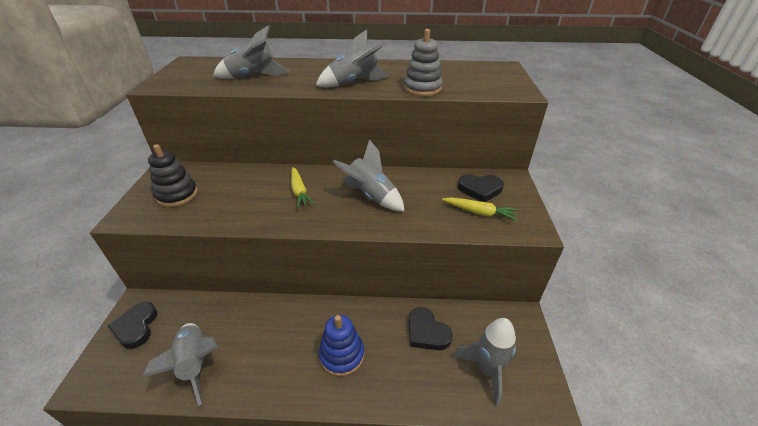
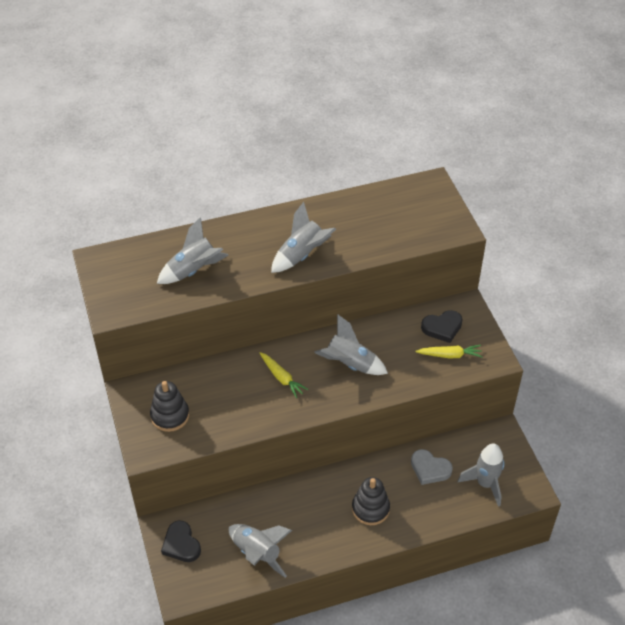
camera: 20 degrees left, 10 degrees up
(342, 355) = (370, 508): blue stacking toy -> black stacking toy
(422, 88) = (370, 248): grey stacking toy -> none
(427, 332) = (430, 469): black heart -> grey heart

